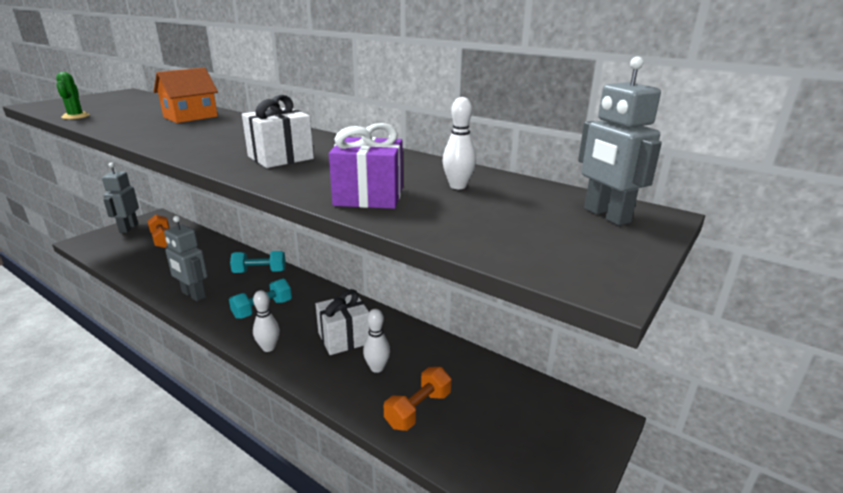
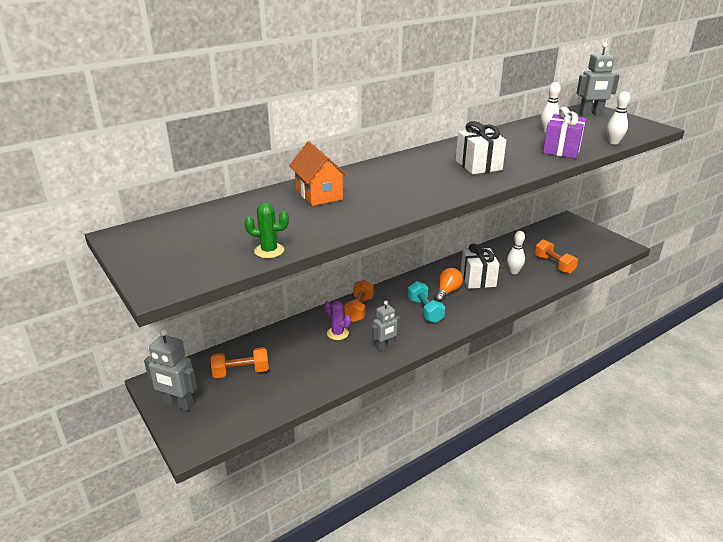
camera: 70 degrees left, 5 degrees up
(193, 295) = (384, 346): grey robot -> grey robot, size x0.67
(216, 268) = (337, 333): none -> purple cactus
(260, 272) = (359, 309): turquoise dumbbell -> orange dumbbell
(268, 348) = (480, 310): white bowling pin -> white bowling pin (613, 142)
(307, 319) = (447, 291): none -> orange light bulb

